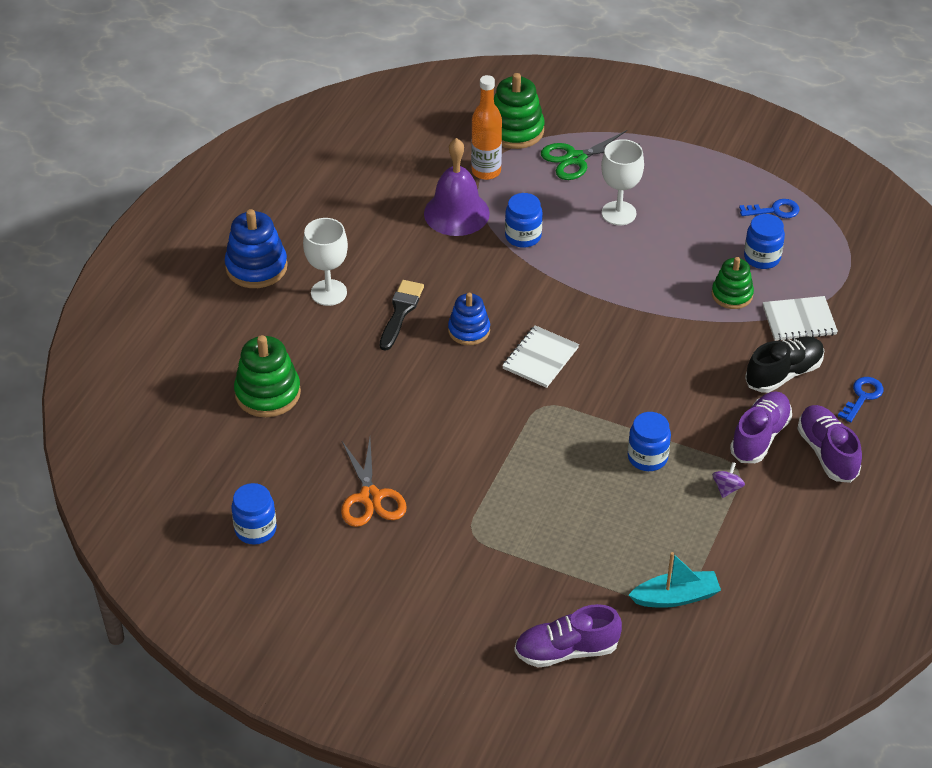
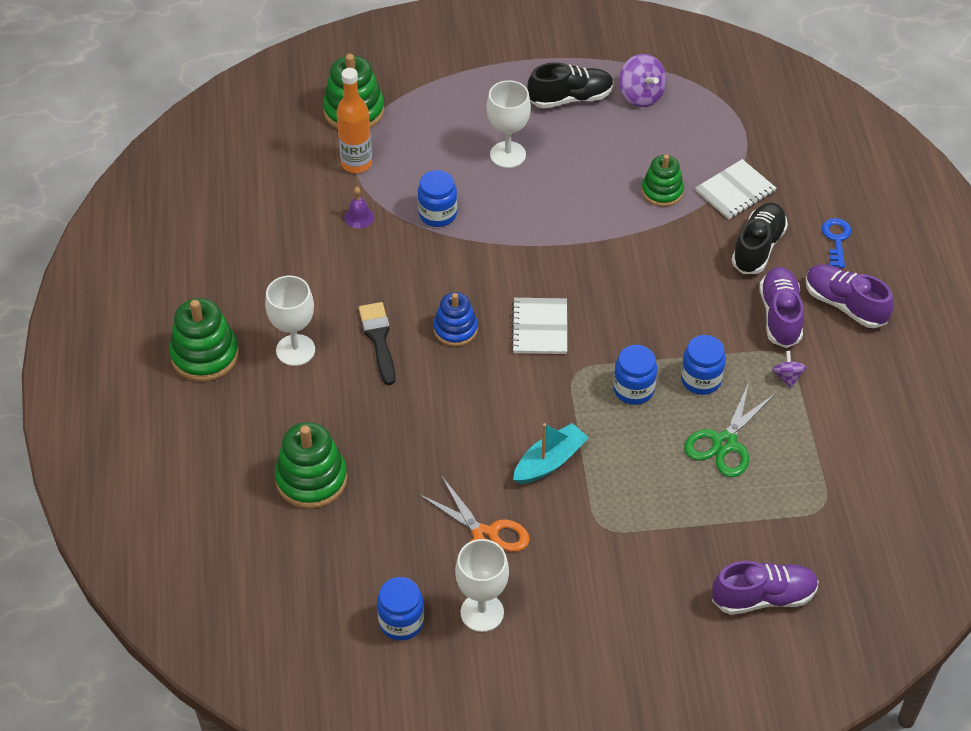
camera: 30 degrees left, 5 degrees up
(256, 267) = (205, 355): blue stacking toy -> green stacking toy
(324, 552) = (482, 612): none -> white goblet
(456, 213) = (359, 217): purple bell -> purple bell, size x0.43
(566, 650) = (763, 597): purple shoe -> purple shoe turned 150 degrees counterclockwise
(575, 158) = (430, 117): green scissors -> green scissors (724, 443)
(676, 597) = (818, 499): turquoise boat -> turquoise boat (550, 461)
(709, 189) = (570, 98): none -> black shoe
(762, 258) = (662, 145): blue jar -> blue jar (633, 389)
(774, 210) = (641, 95): blue key -> purple spinning top

